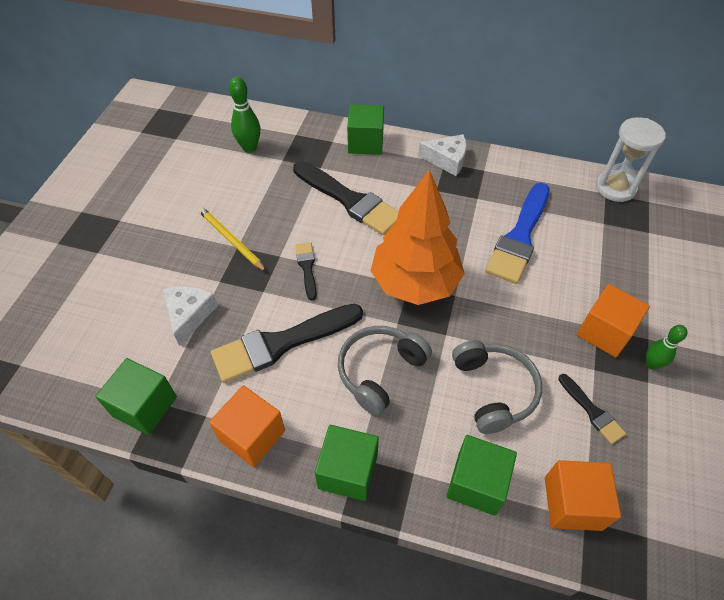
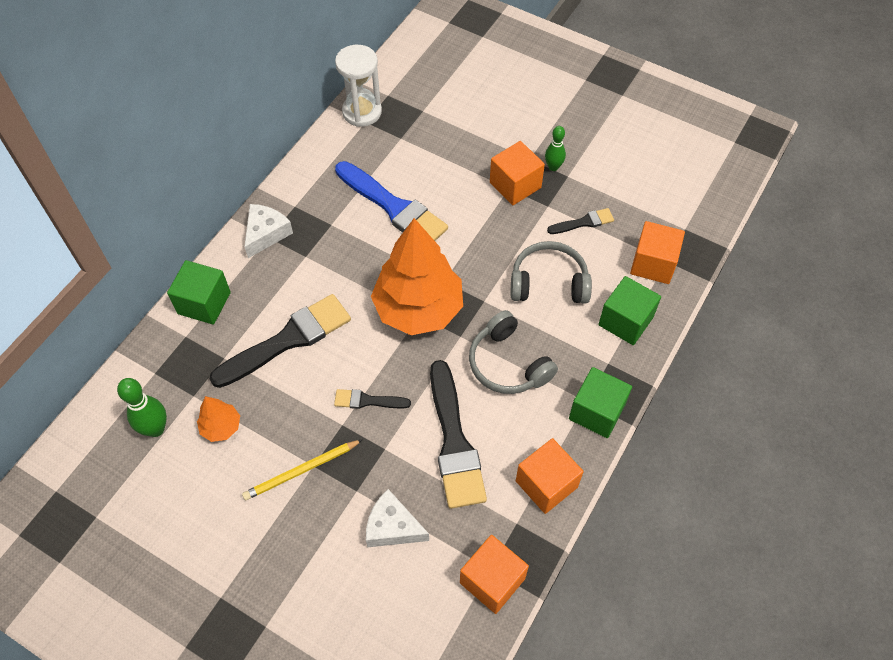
camera: 75 degrees left, 5 degrees up
(145, 406) = (492, 580): green cube -> orange cube
(259, 182) = (221, 427): none -> orange tree

